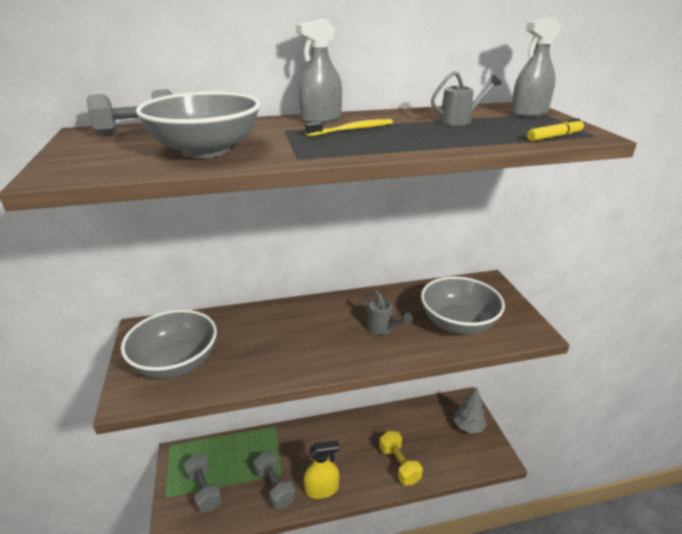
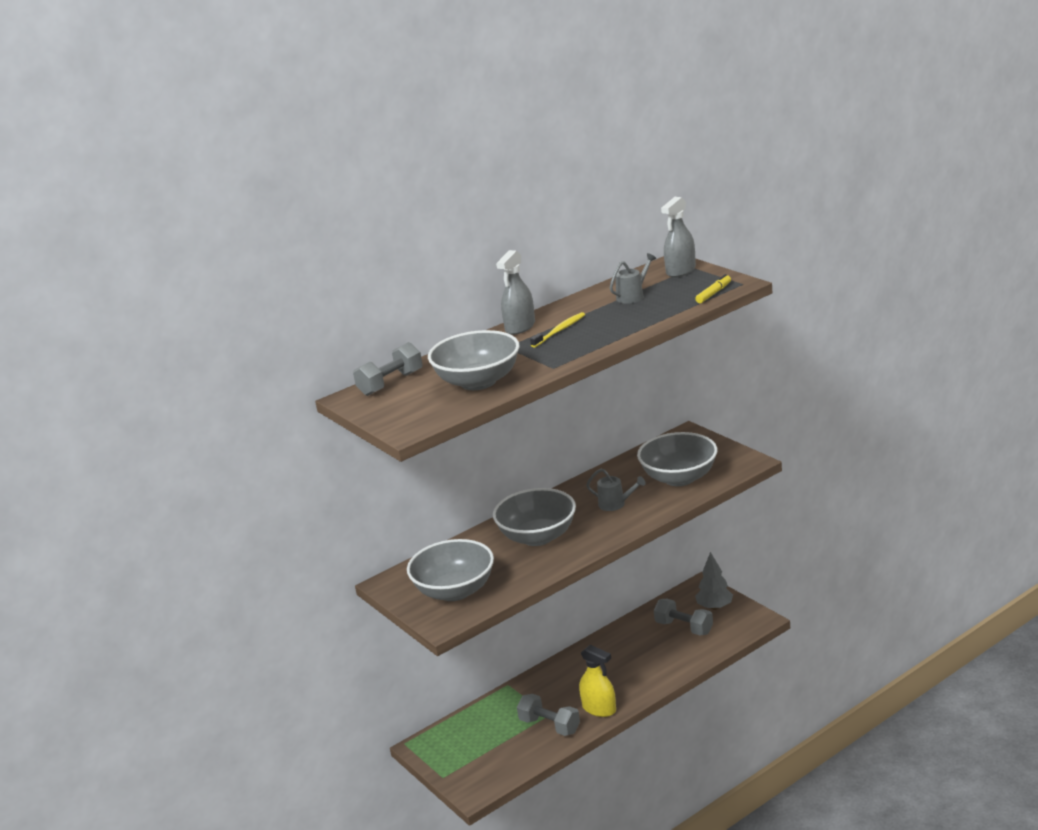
camera: 20 degrees left, 5 degrees down
(204, 490) = (478, 757): grey dumbbell -> grey dumbbell (684, 628)
(292, 334) = (538, 537): none -> grey bowl
(322, 489) = (599, 708): yellow spray bottle -> yellow spray bottle turned 75 degrees clockwise
(399, 465) = (663, 662): yellow dumbbell -> none

